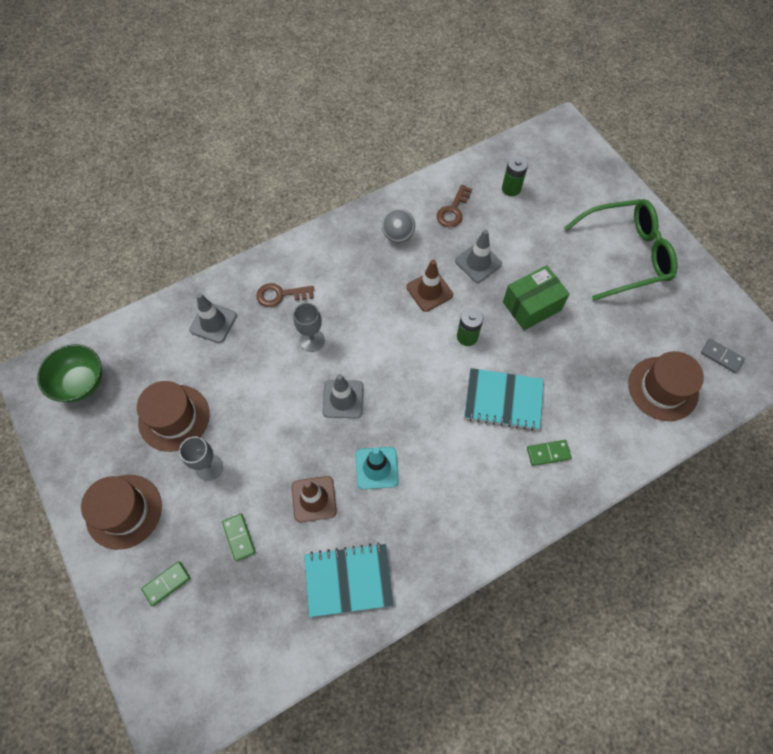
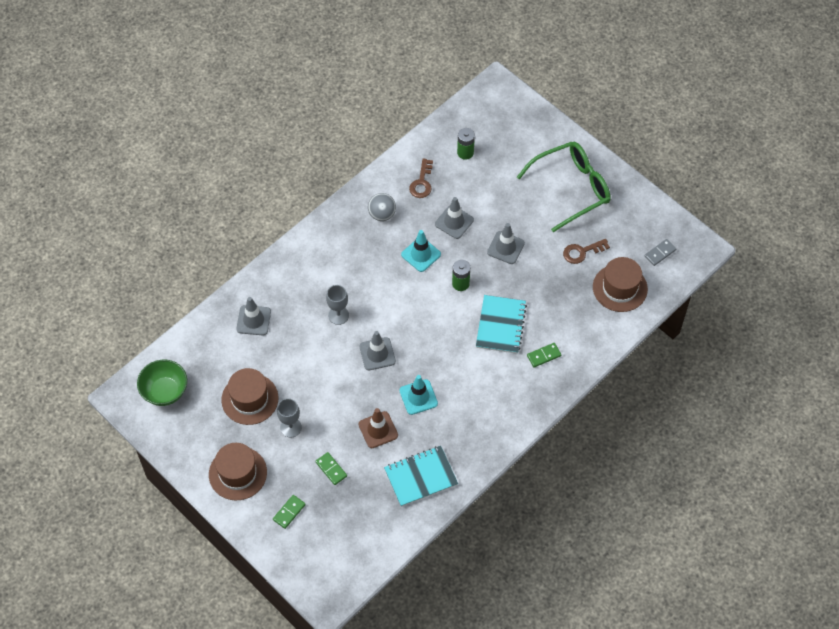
camera: 15 degrees left, 5 degrees down
(280, 295) = (300, 285): brown key -> brown key (582, 252)
(429, 291) = (421, 254): brown traffic cone -> turquoise traffic cone
(503, 400) = (501, 325): turquoise notebook -> turquoise notebook turned 75 degrees counterclockwise
(531, 306) = (505, 247): green box -> grey traffic cone
(721, 356) = (660, 253): grey domino -> grey domino turned 60 degrees counterclockwise

